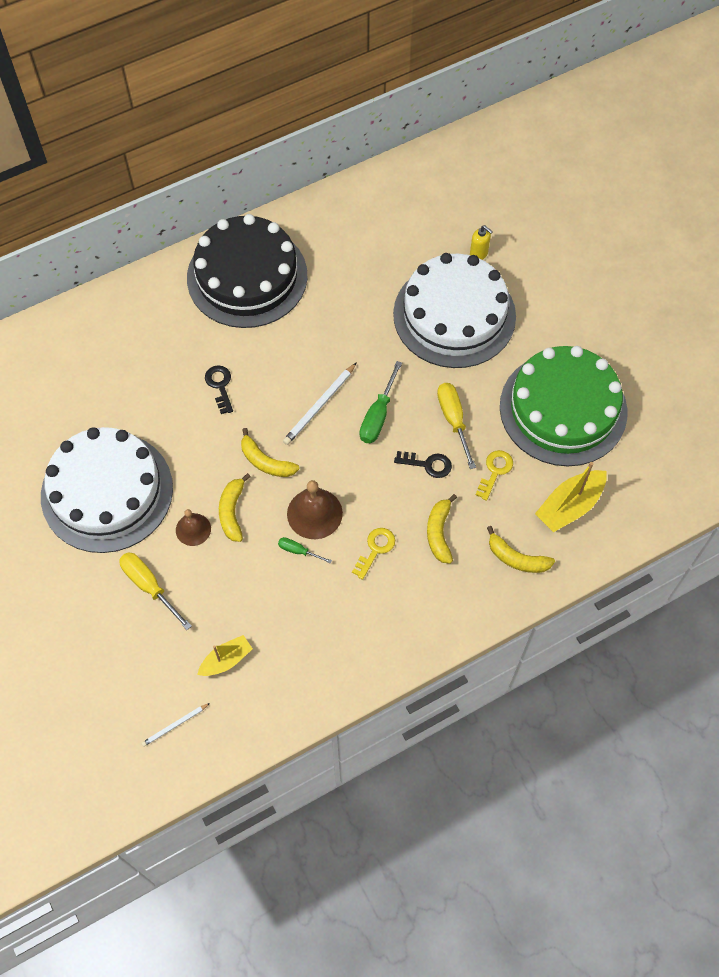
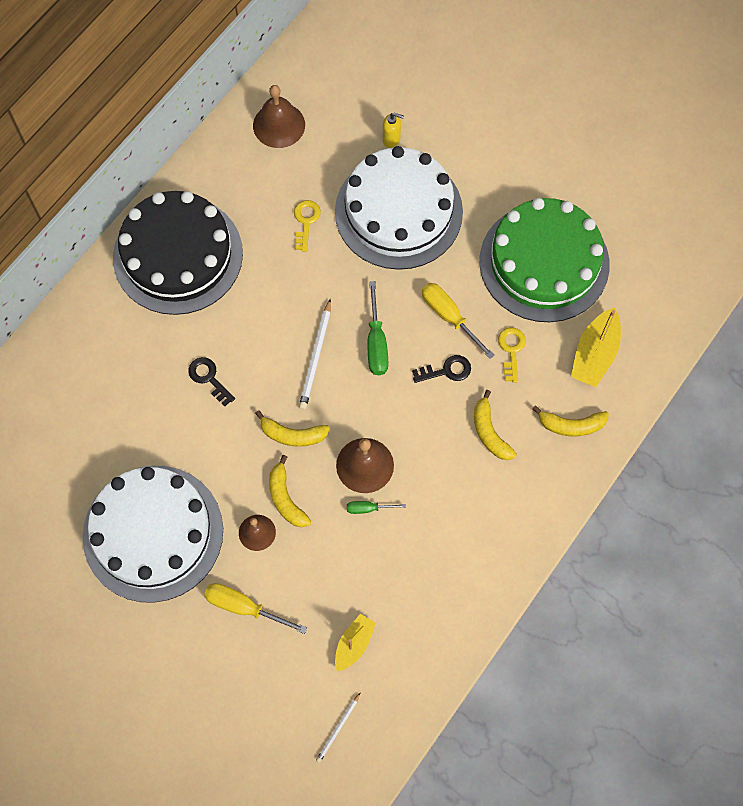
camera: 25 degrees left, 5 degrees up
(375, 549) = (439, 475): yellow key -> yellow key (305, 222)
(387, 205) = (279, 125): none -> brown bell

